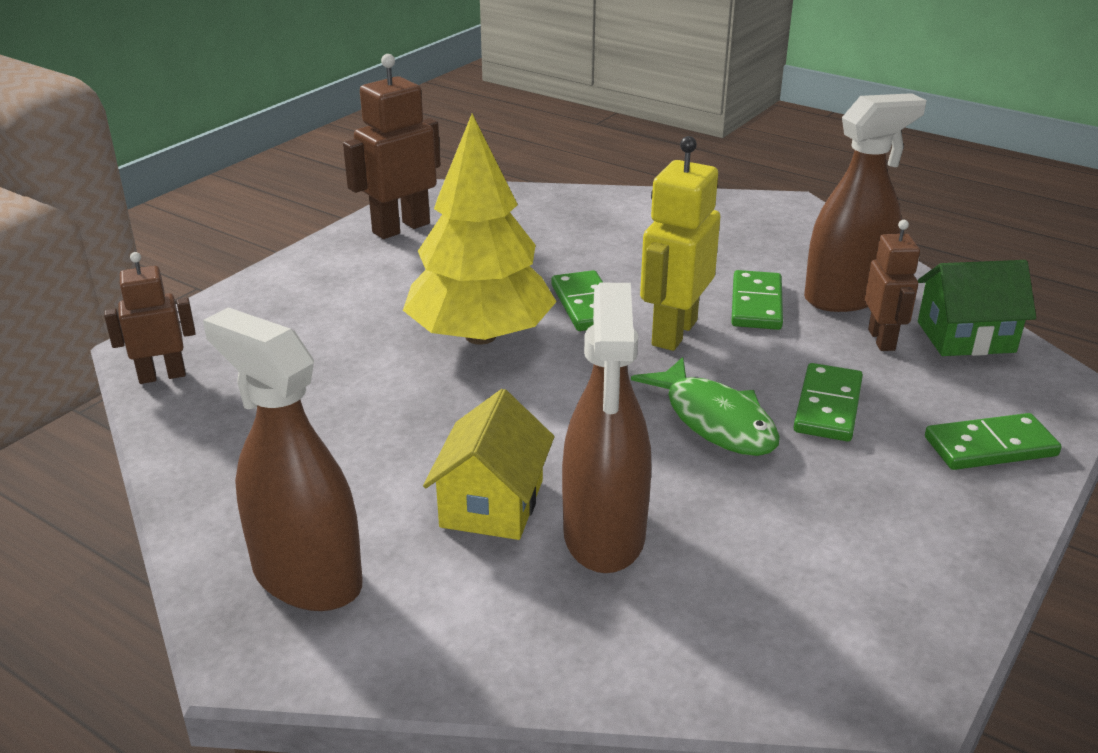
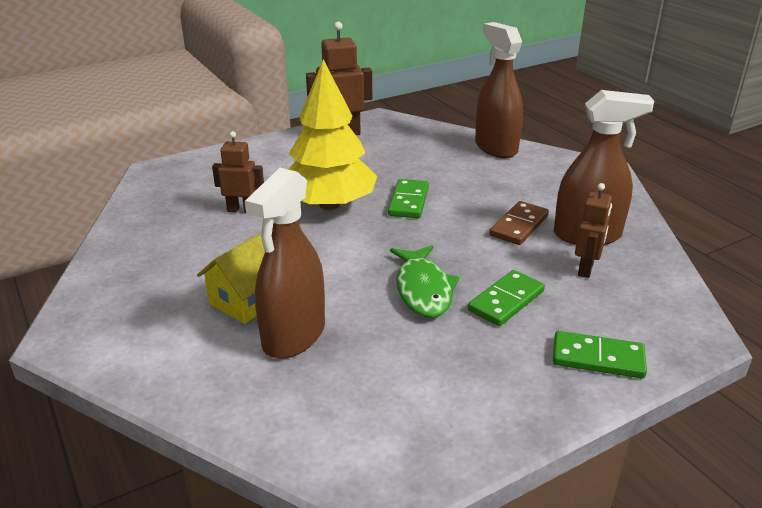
camera: 25 degrees right, 0 degrees up
(162, 376) = (147, 186): brown robot -> brown robot (242, 210)
(306, 577) = (121, 309): brown spray bottle -> brown spray bottle (495, 148)
(673, 333) = (447, 230): yellow robot -> none
(756, 304) = (519, 226): green domino -> brown domino
(965, 337) = (651, 282): green house -> none

